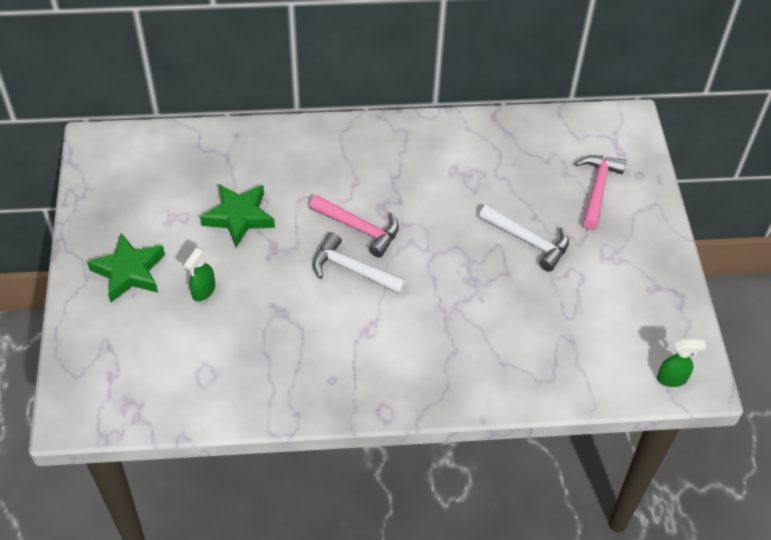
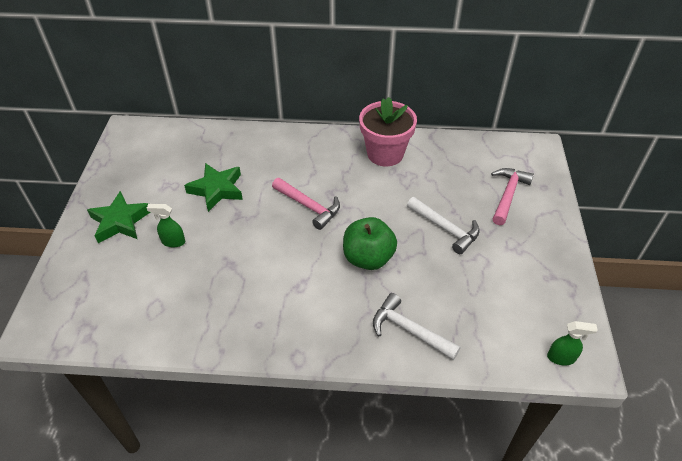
camera: 10 degrees right, 5 degrees down
(203, 291) = (173, 242): green spray bottle -> green spray bottle turned 60 degrees clockwise
(352, 269) = (296, 237): white hammer -> white hammer (409, 330)
(440, 147) = (385, 154): none -> pink flower pot
(443, 287) = (368, 258): none -> green apple

